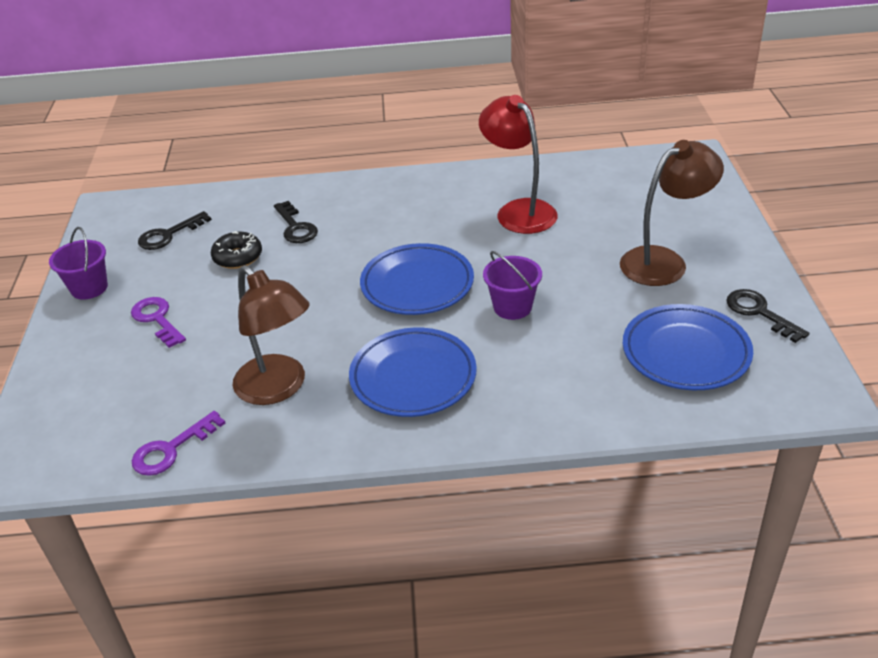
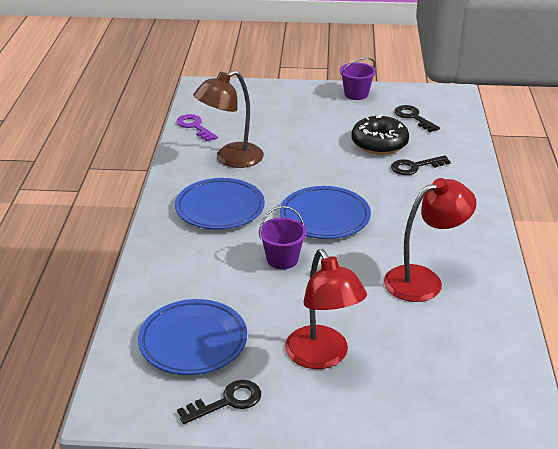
camera: 95 degrees right, 5 degrees down
(157, 319) = (315, 117): purple key -> none
(238, 257) = (379, 144): black donut -> black donut, size x1.52
(664, 261) = (322, 357): brown lamp -> red lamp

